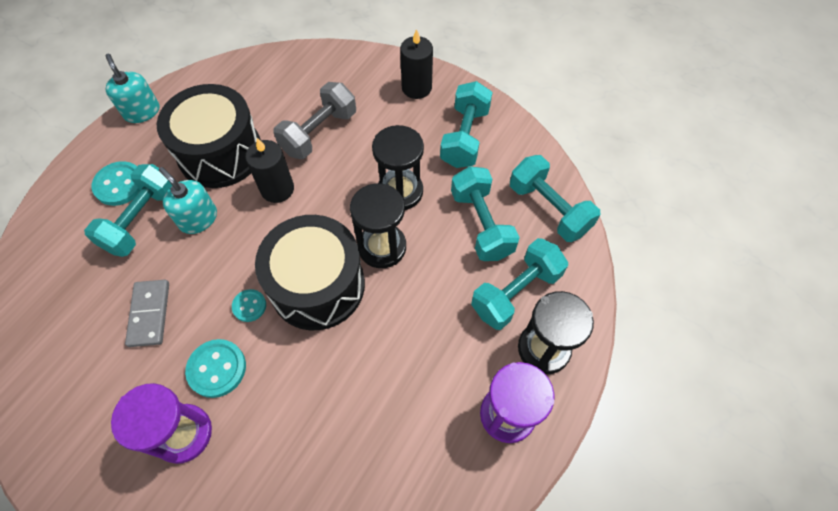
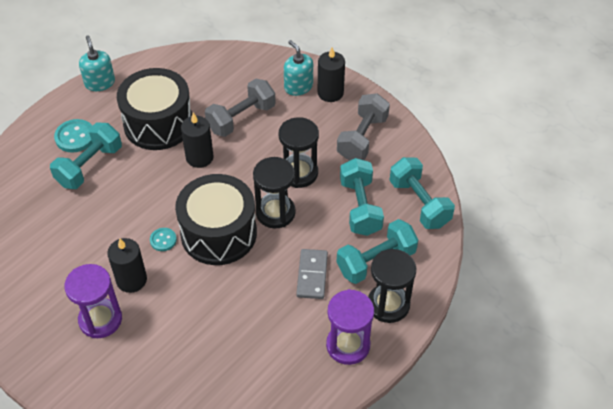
camera: 10 degrees right, 10 degrees down
(150, 314) = (86, 234): grey domino -> grey domino (312, 275)
(198, 219) = (133, 171): turquoise soap dispenser -> turquoise soap dispenser (298, 86)
(217, 369) = (131, 280): turquoise button -> black candle
(465, 137) = (362, 138): turquoise dumbbell -> grey dumbbell

